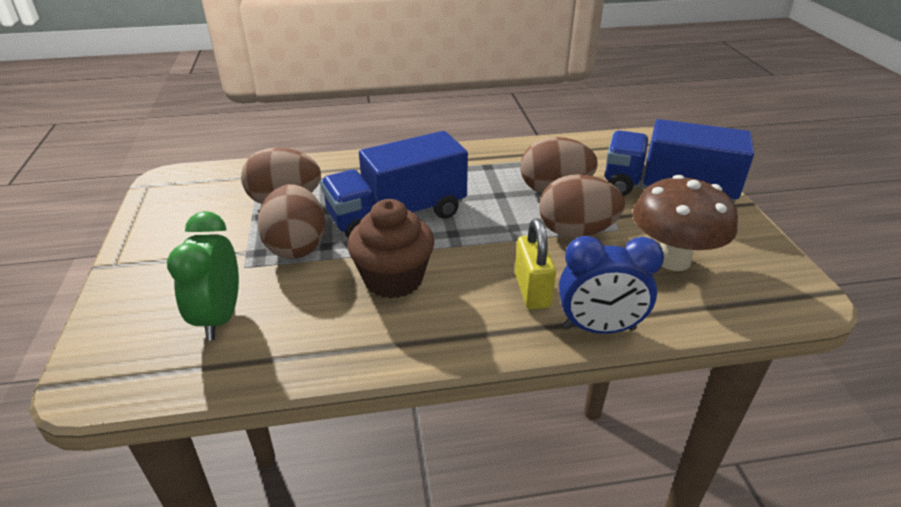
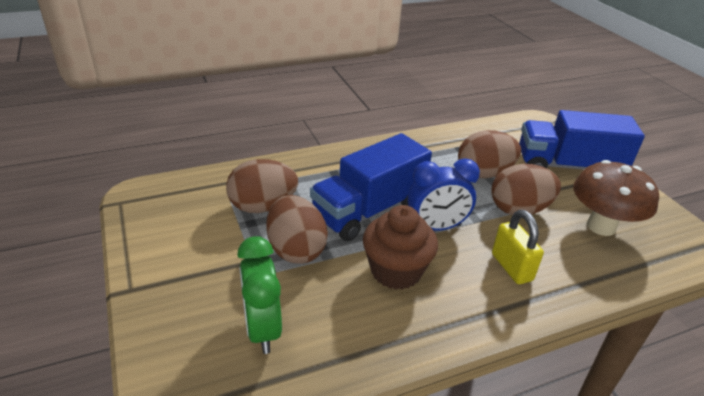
camera: 15 degrees left, 0 degrees up
(599, 328) = (577, 293): blue clock -> blue clock (436, 227)

